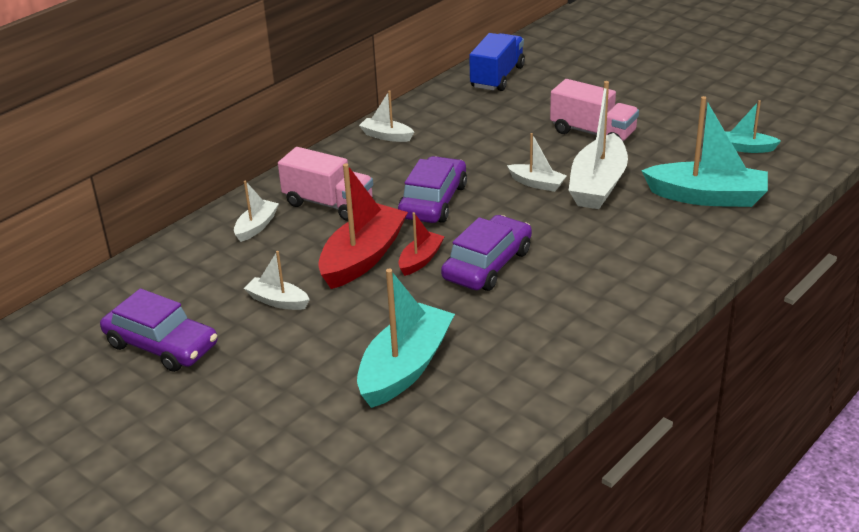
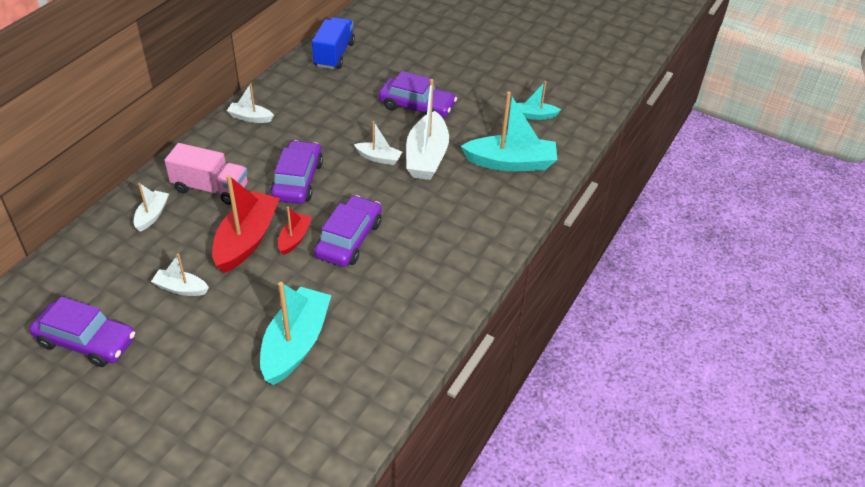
camera: 15 degrees left, 10 degrees up
(593, 133) = (417, 106): pink truck -> purple car

